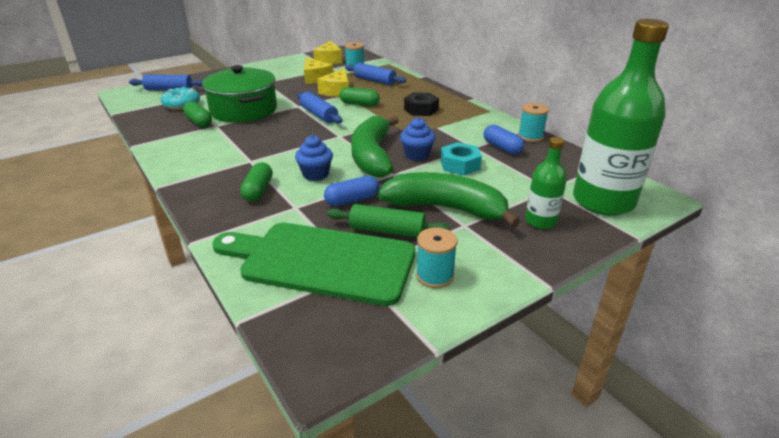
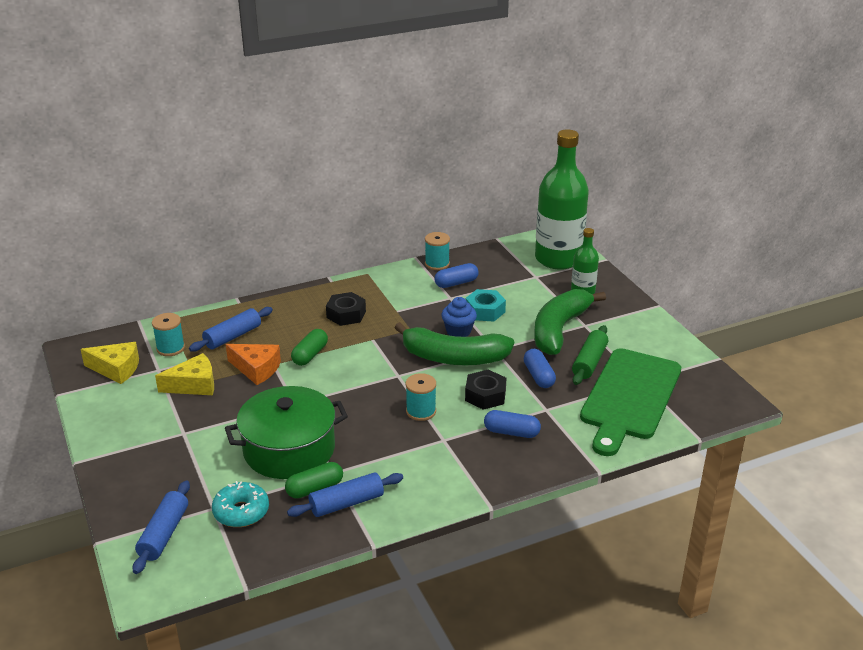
camera: 80 degrees left, 0 degrees up
(258, 190) = (511, 432): green capsule -> blue capsule
(315, 174) = (485, 395): blue cupcake -> black nut
(319, 115) = (331, 387): blue rolling pin -> blue rolling pin (346, 503)
(337, 91) = (256, 369): yellow cheese -> orange cheese
(434, 276) = (648, 347): turquoise spool -> turquoise spool (421, 411)

